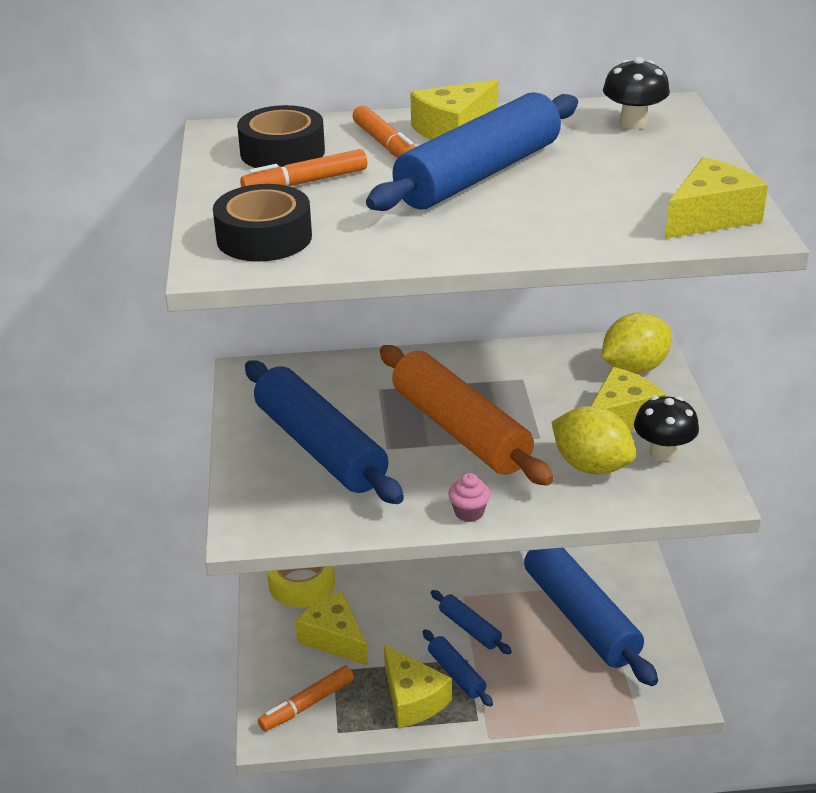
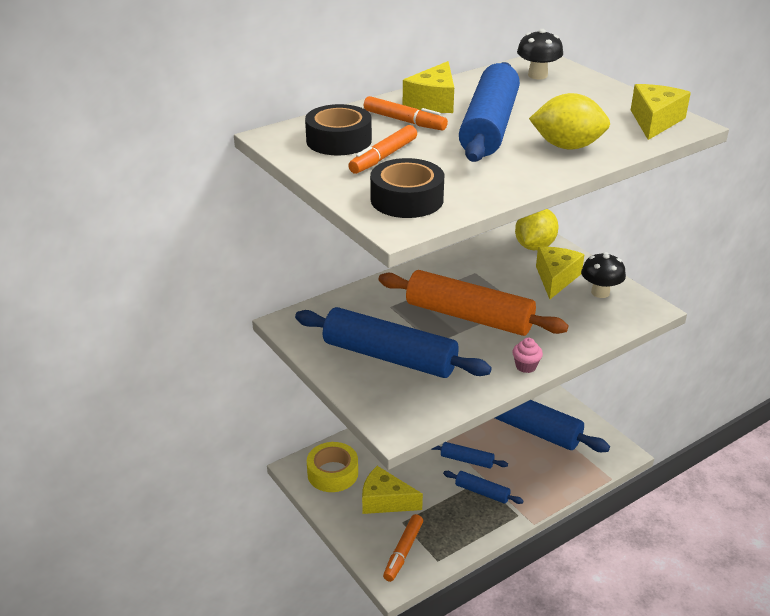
camera: 30 degrees left, 0 degrees up
(412, 699) = (468, 519): yellow cheese -> none
(591, 466) = (568, 313): yellow lemon -> yellow lemon (567, 146)

